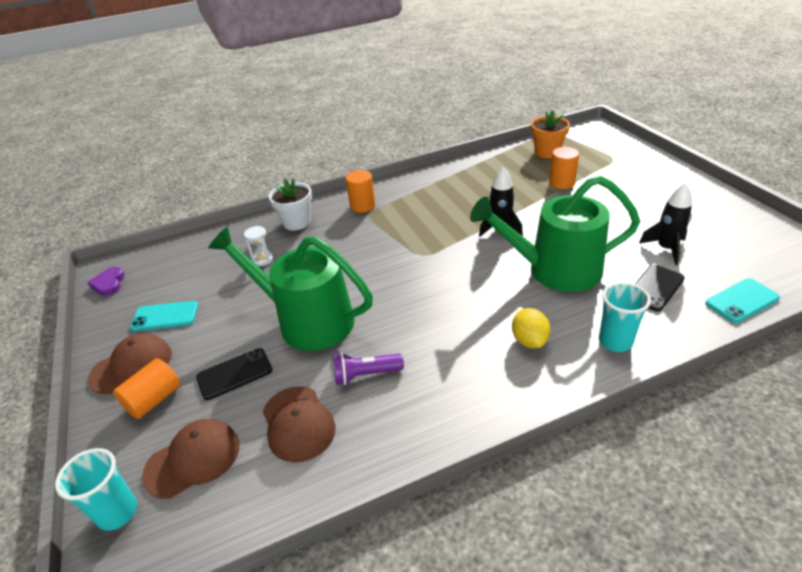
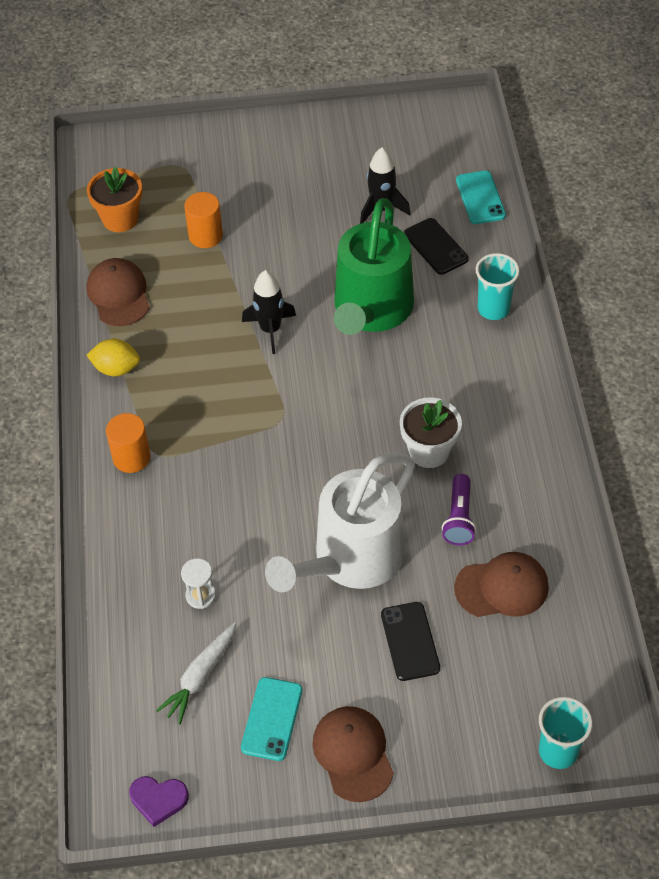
camera: 75 degrees left, 15 degrees up
(154, 399) = (419, 725): orange cylinder -> none
(193, 459) = (516, 684): brown cap -> brown cap (118, 294)
(199, 276) = (200, 676): none -> white carrot
(296, 222) = (128, 544): white flower pot -> white flower pot (429, 451)
(308, 321) = (351, 558): green watering can -> white watering can
(529, 340) = (466, 371): yellow lemon -> yellow lemon (116, 369)

